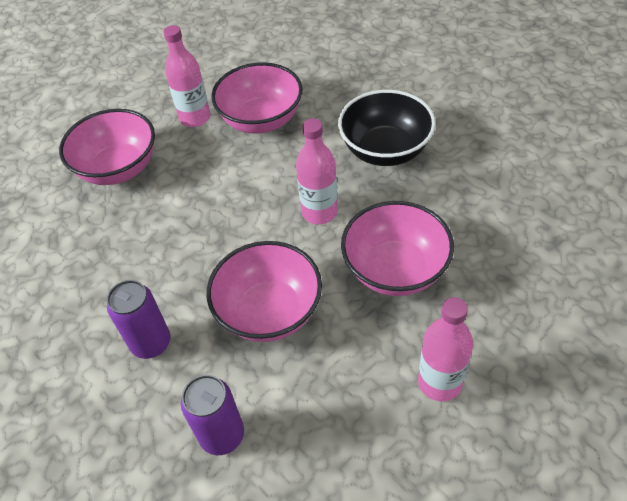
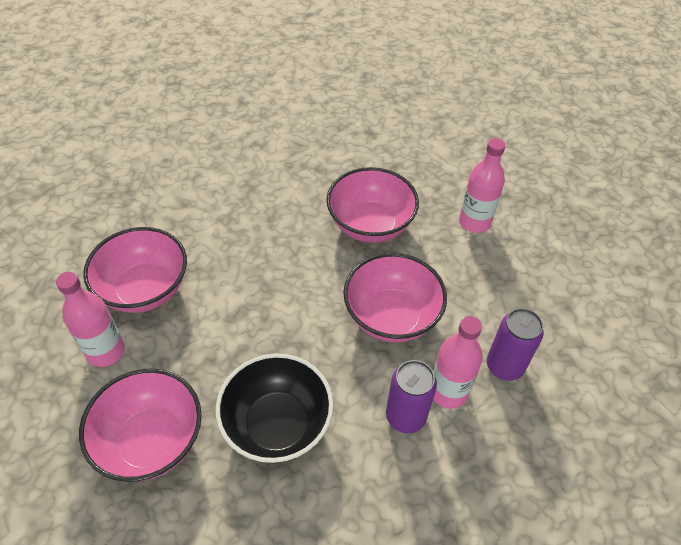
camera: 85 degrees left, 0 degrees up
(319, 212) = (291, 262): pink bottle -> pink bottle (448, 392)
(385, 150) = (236, 203): black bowl -> black bowl (277, 424)

